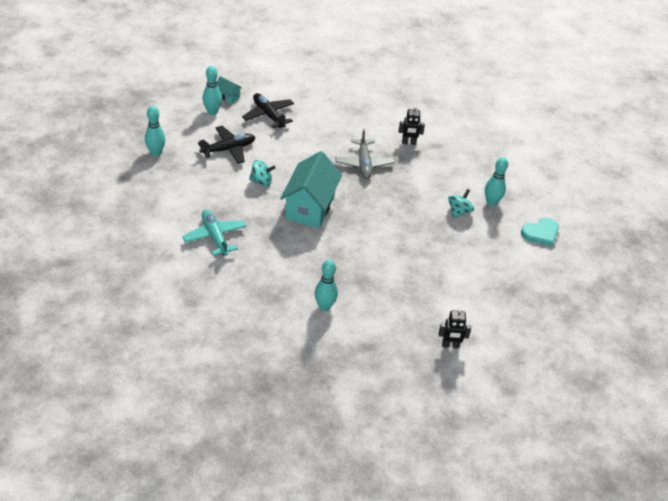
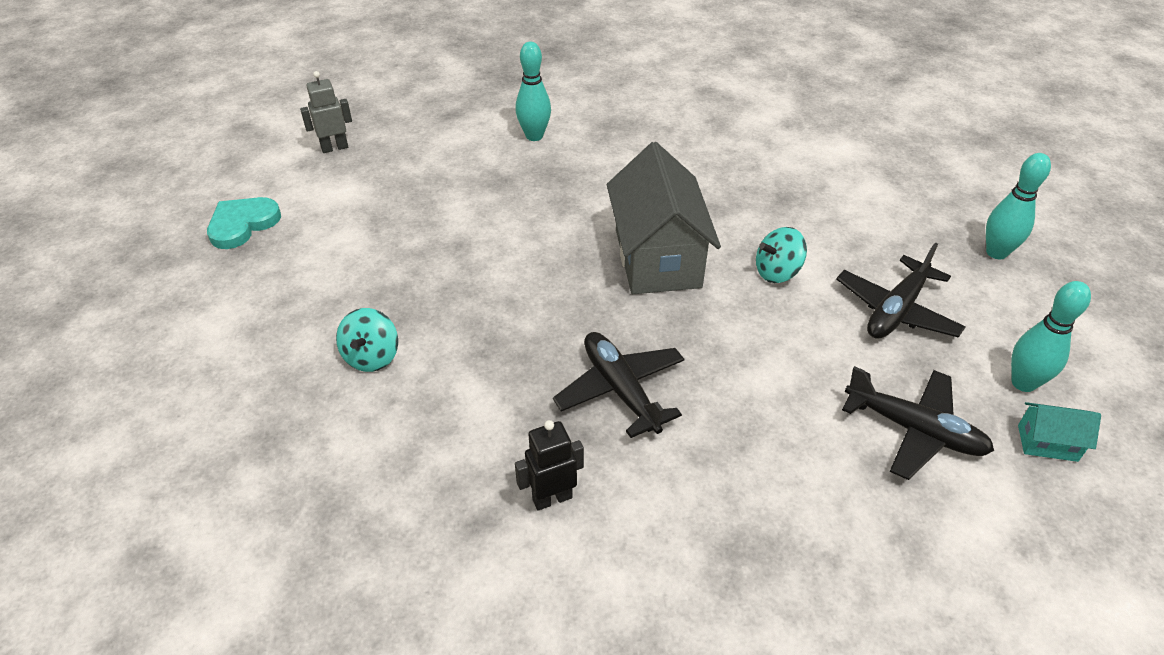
camera: 160 degrees right, 0 degrees up
(215, 237) = (757, 165): turquoise plane -> none
(310, 207) = (657, 258): turquoise house -> grey house
(364, 164) = (620, 390): grey plane -> black plane
(450, 345) = (334, 148): black robot -> grey robot
(491, 203) = (302, 406): turquoise bowling pin -> none
(540, 233) = (183, 374): turquoise heart -> turquoise heart (242, 224)

